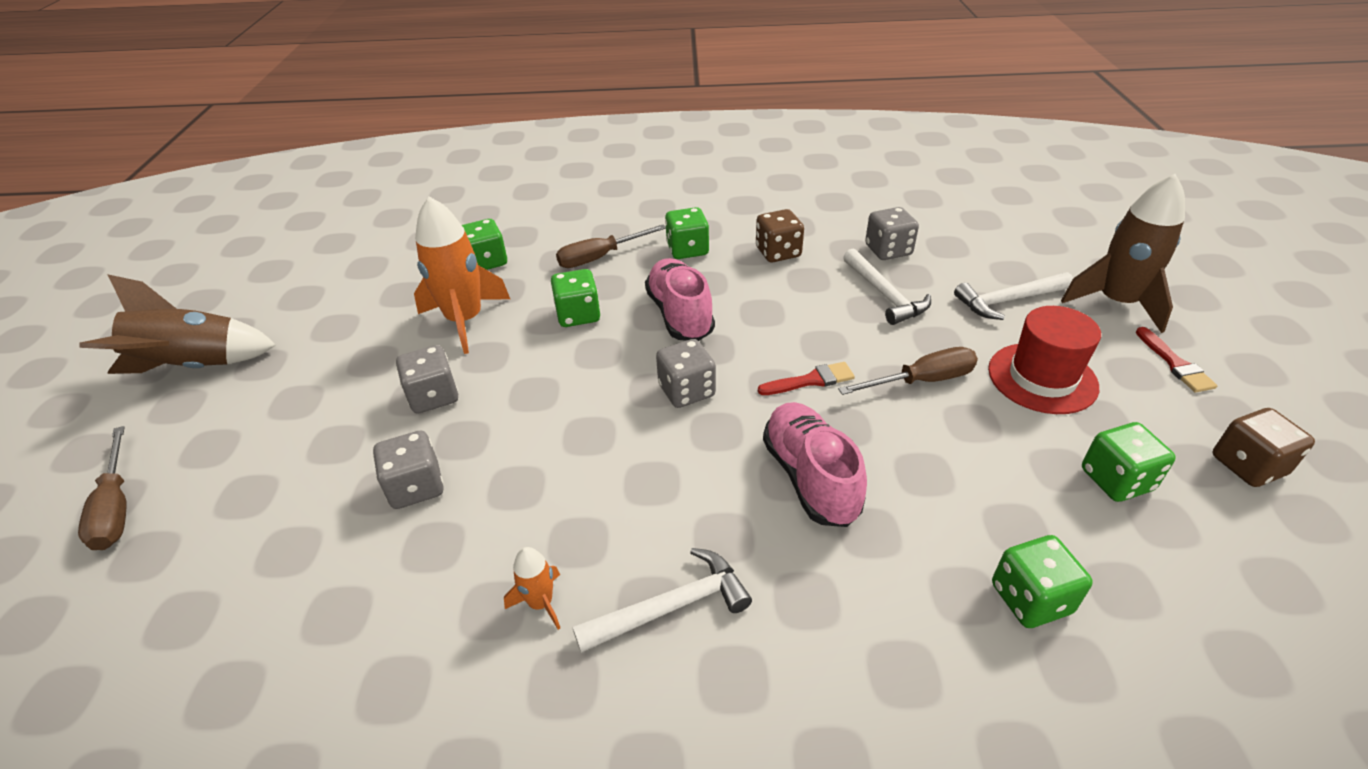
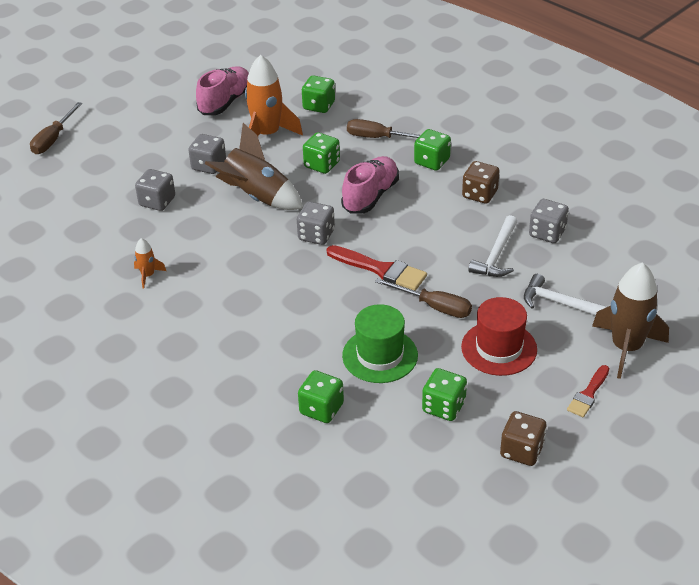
camera: 45 degrees right, 0 degrees up
(194, 367) = (134, 89): brown rocket -> brown rocket (256, 197)
(671, 607) = (188, 310): white hammer -> none
(810, 477) = (310, 307): pink shoe -> pink shoe (225, 102)
(811, 380) = (380, 269): red brush -> red brush, size x1.60
(968, 475) = (380, 355): none -> green hat

